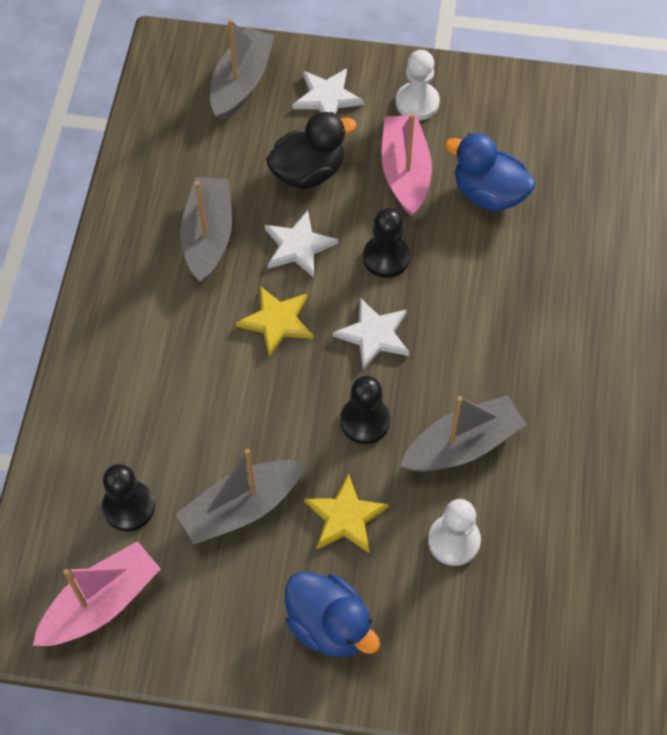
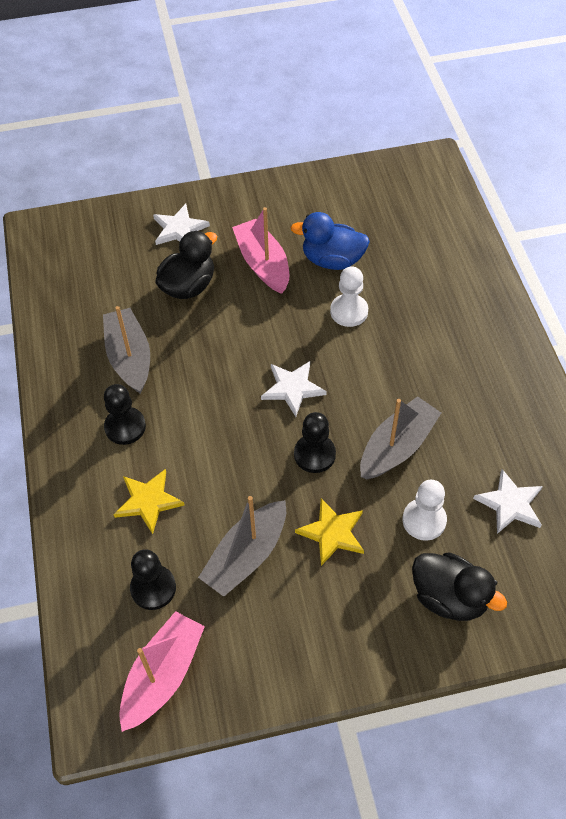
camera: 20 degrees left, 5 degrees down
(241, 83) = (107, 238): grey boat -> none
(277, 321) = (212, 403): yellow star -> yellow star (148, 501)
(298, 246) = (204, 342): white star -> white star (510, 504)
(329, 625) = (357, 621): blue duck -> none
(386, 258) = (276, 329): black pawn -> black pawn (125, 427)
(417, 103) = (249, 212): white pawn -> white pawn (349, 311)
(442, 637) = (449, 597): none -> black duck

